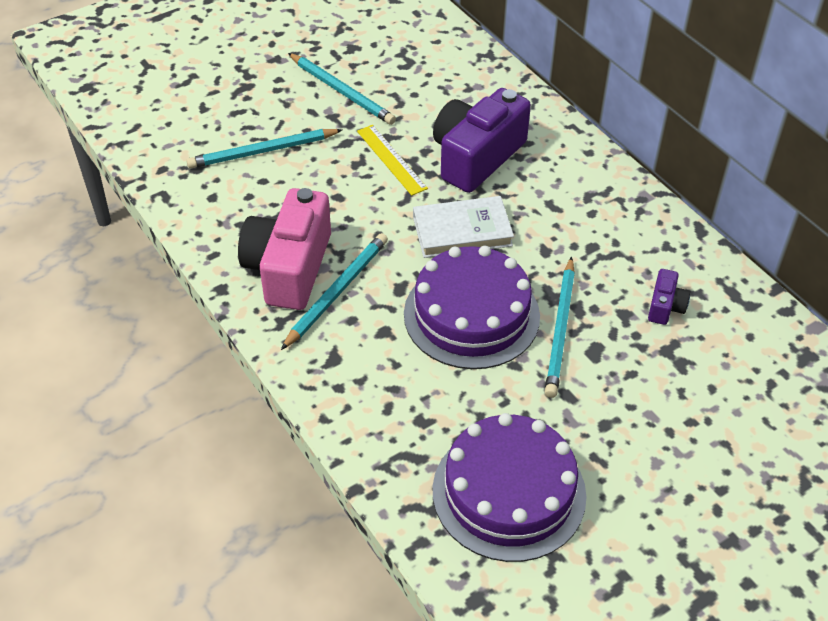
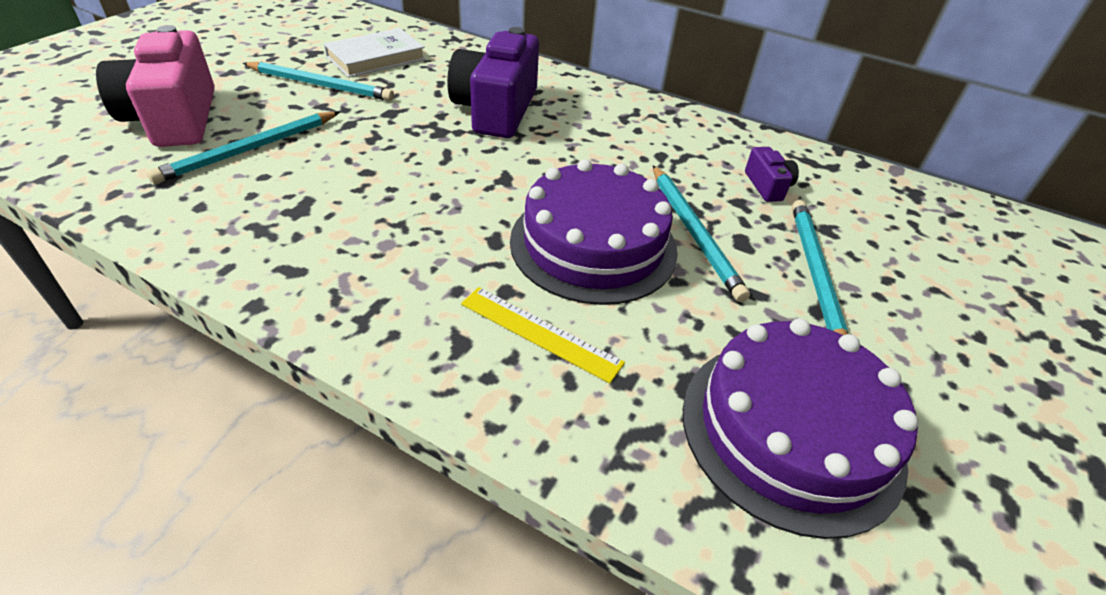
camera: 30 degrees left, 5 degrees down
(289, 267) = (342, 255): pink camera -> pink camera (174, 118)
(337, 292) = (420, 265): turquoise pencil -> turquoise pencil (814, 273)
(391, 159) = (408, 128): yellow ruler -> yellow ruler (539, 333)
(462, 231) = (526, 171): white book -> white book (376, 58)

